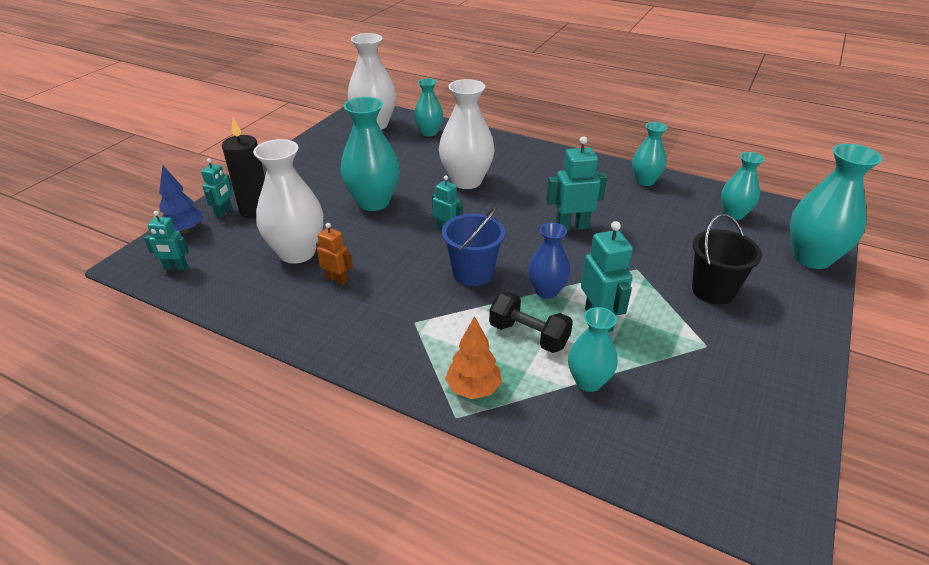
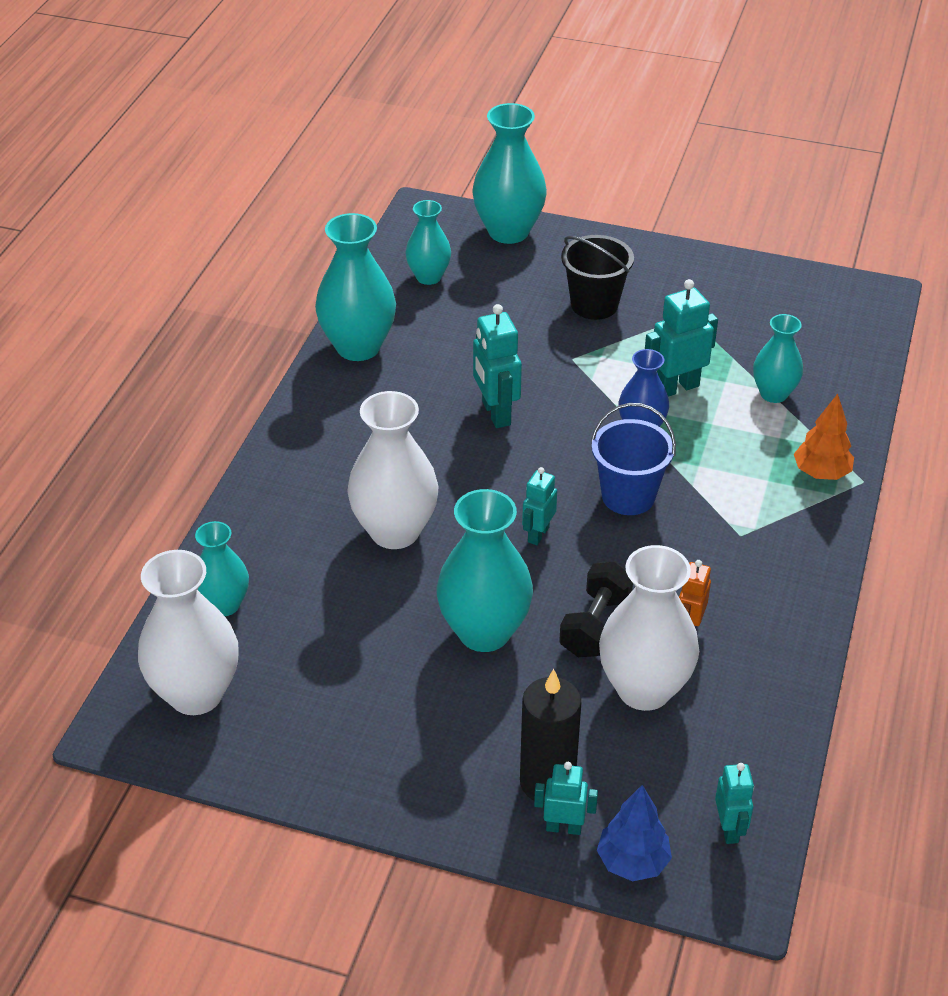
camera: 100 degrees left, 5 degrees up
(528, 335) = (724, 439): black dumbbell -> black dumbbell (595, 625)
(645, 181) = (358, 347): turquoise vase -> turquoise vase, size x1.66

